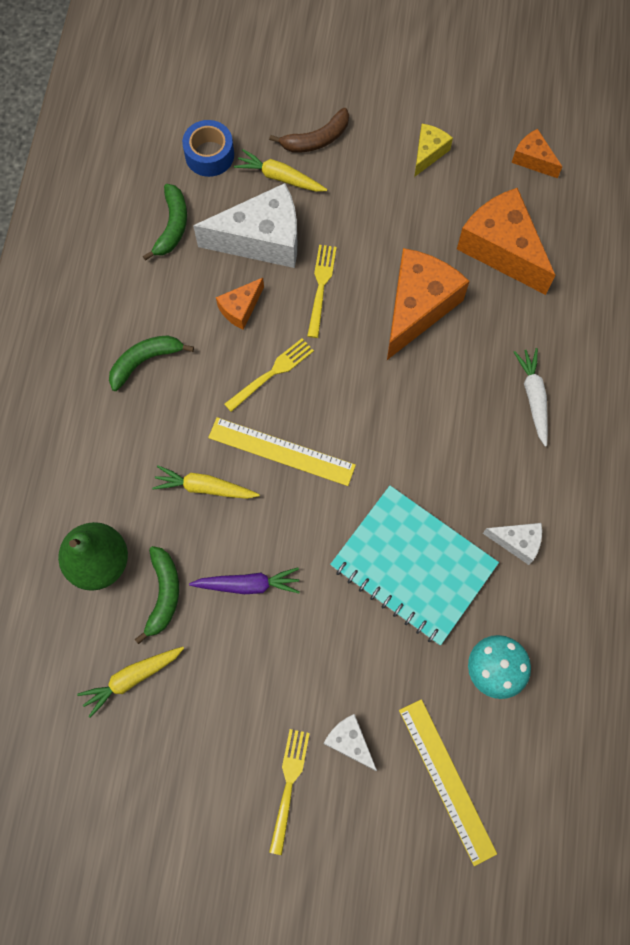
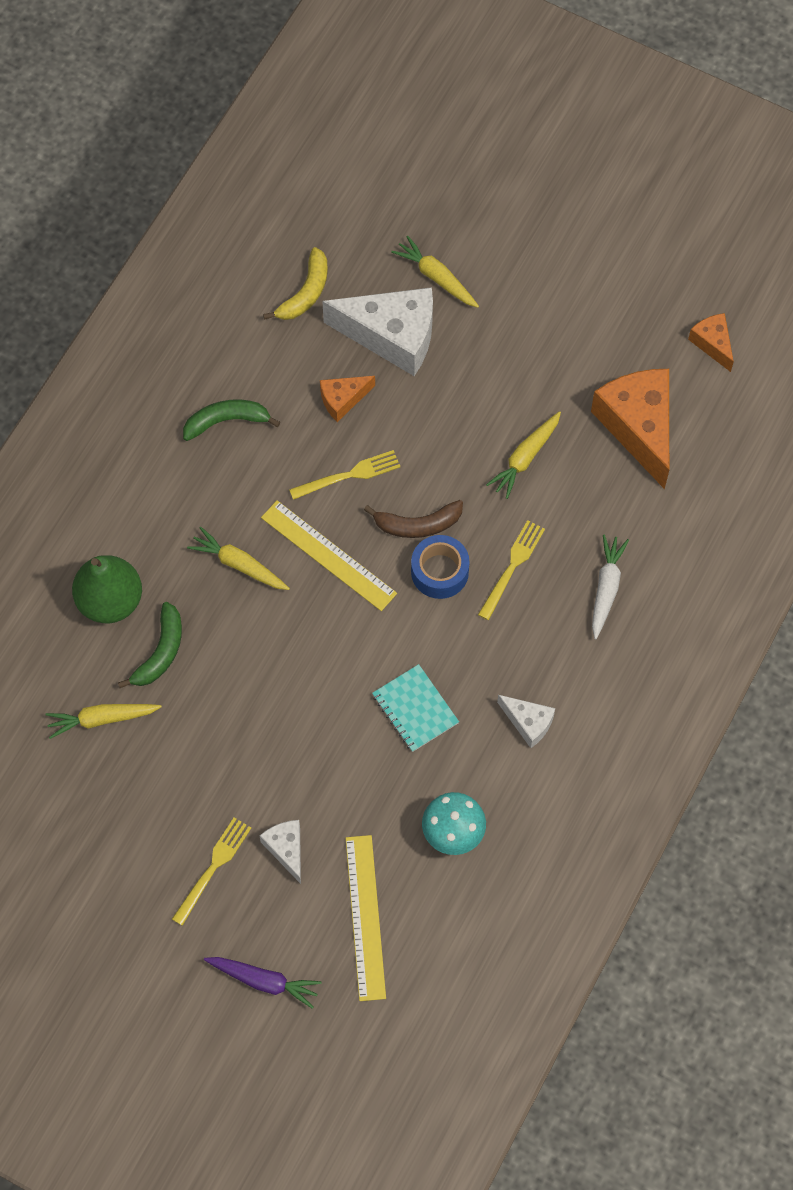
camera: 20 degrees right, 5 degrees down
(172, 226) = (305, 292): green banana -> yellow banana
(209, 155) = (372, 230): blue tape -> blue tape (439, 572)
(248, 584) = (246, 671): purple carrot -> purple carrot (264, 981)
(316, 139) = (490, 249): brown banana -> brown banana (418, 524)
(321, 286) = (433, 404): yellow fork -> yellow fork (512, 566)
(413, 565) = (415, 709): turquoise notebook -> turquoise notebook, size x0.52
(417, 307) = (525, 458): orange cheese -> yellow carrot
(428, 153) = (603, 301): yellow cheese -> none

